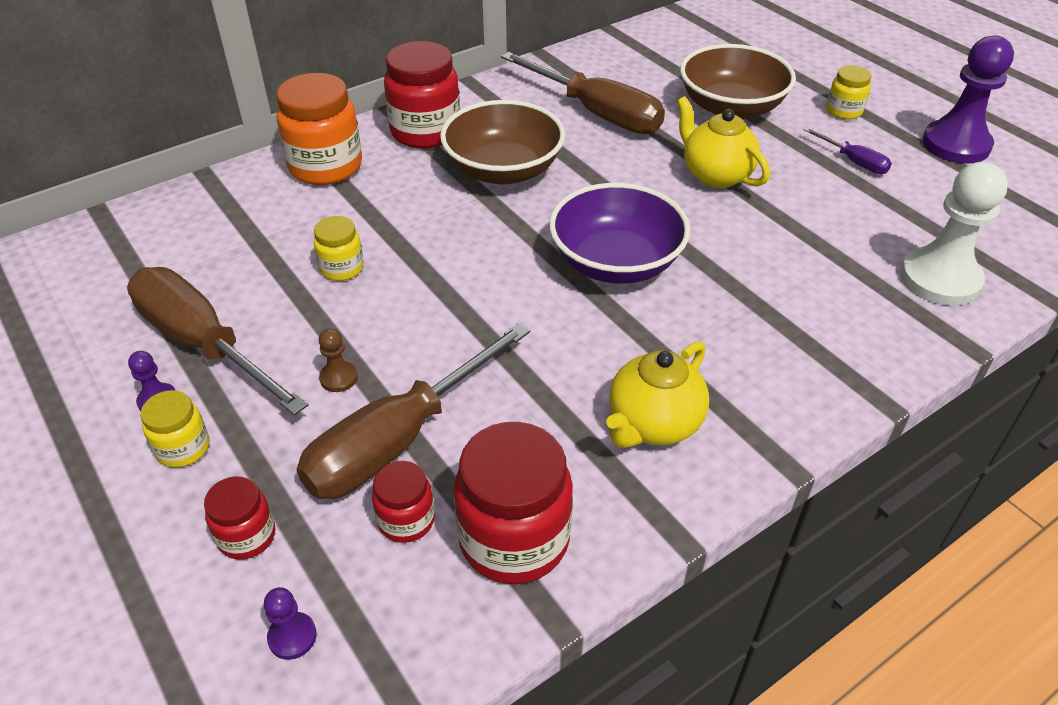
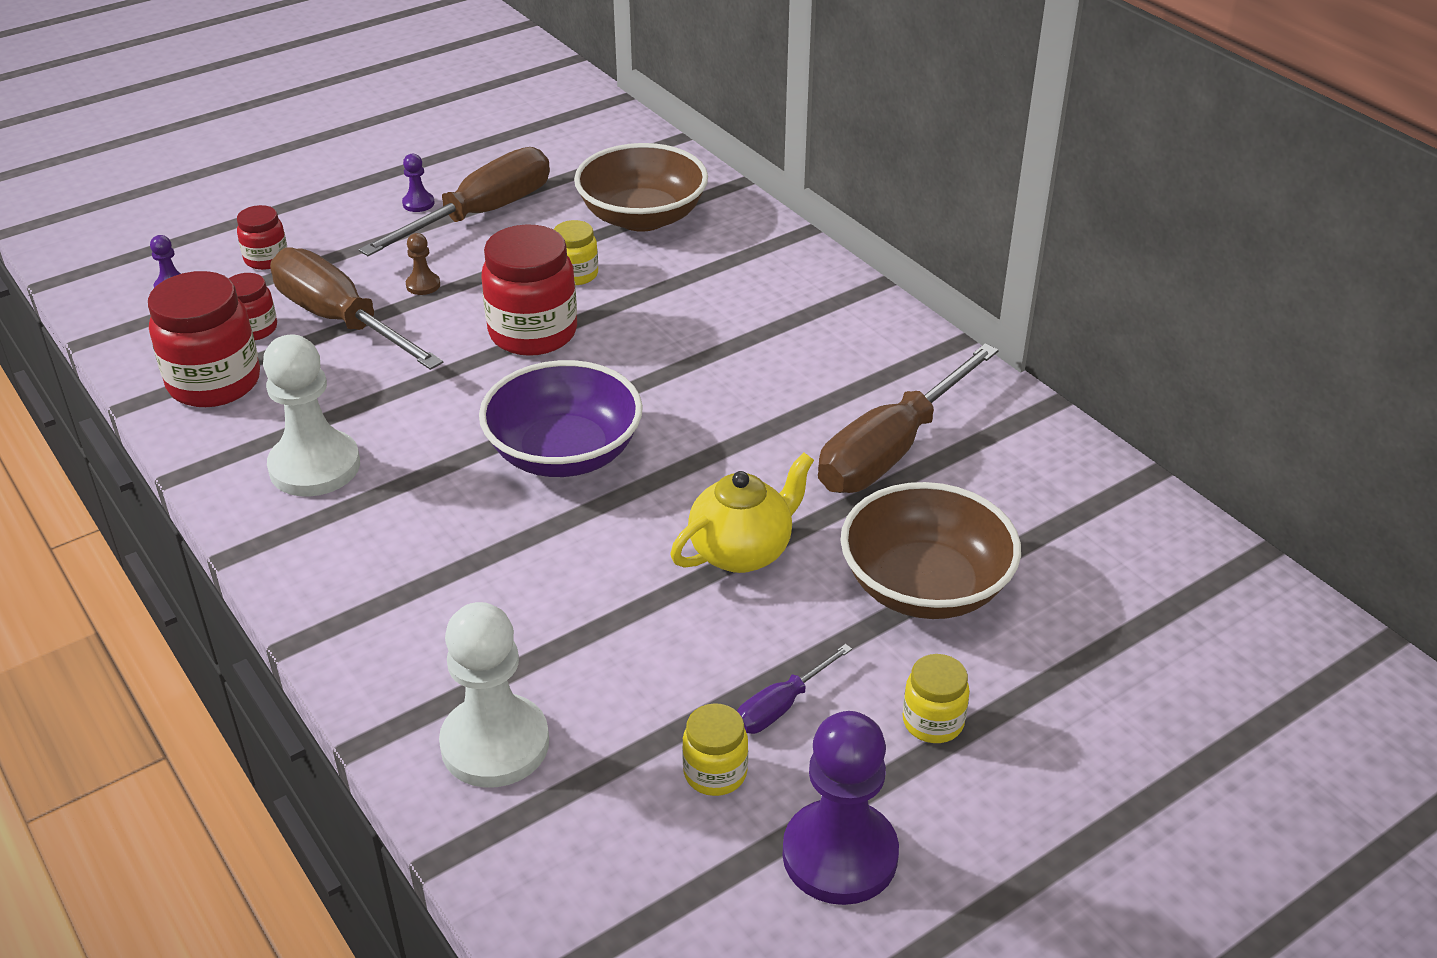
camera: 90 degrees right, 5 degrees down
(183, 448) = (363, 221): yellow jar -> yellow jar (715, 773)
(326, 166) = (753, 250): orange jar -> none
(425, 132) = (830, 312): red jar -> red jar (533, 333)
(503, 170) = (750, 371): brown bowl -> brown bowl (642, 217)
(653, 424) = (314, 466): yellow teapot -> white pawn

